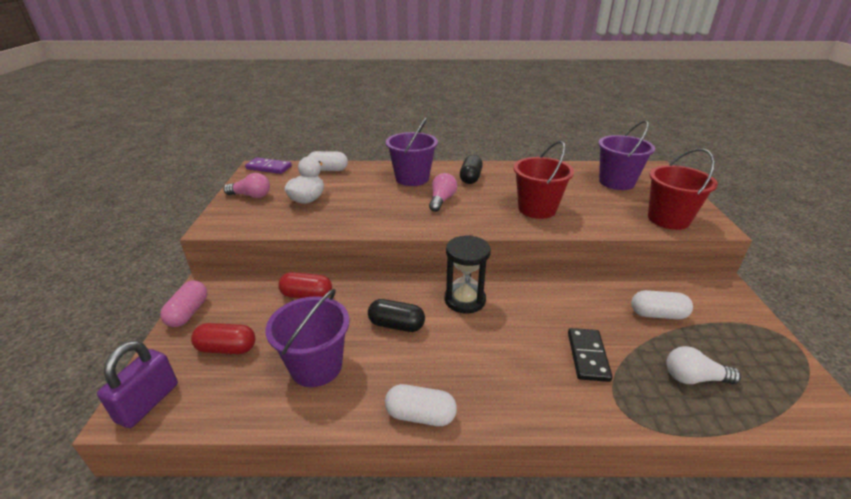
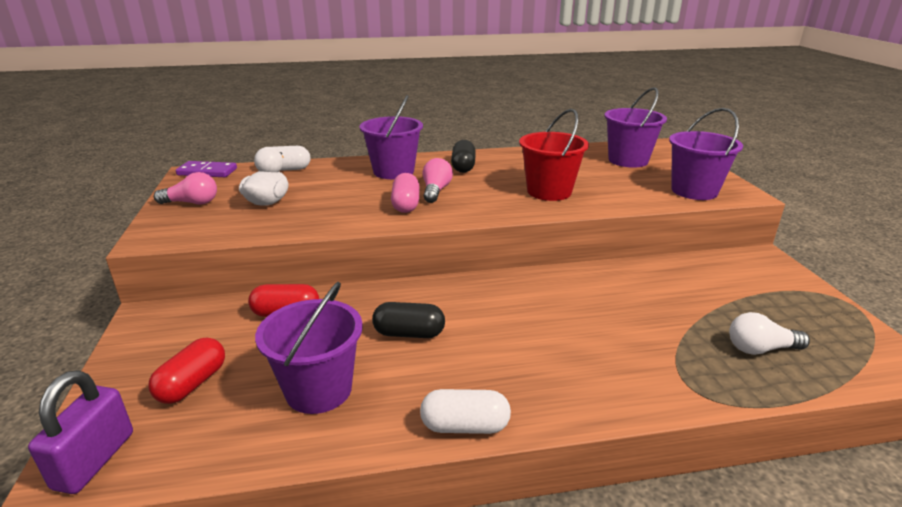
camera: 10 degrees left, 5 degrees down
(188, 313) = (128, 349): pink capsule -> pink capsule (406, 205)
(227, 348) = (192, 384): red capsule -> red capsule turned 60 degrees counterclockwise
(465, 300) = (484, 298): black hourglass -> none
(587, 356) = (641, 341): black domino -> none
(657, 314) = (704, 291): white capsule -> none
(668, 219) = (694, 191): red bucket -> purple bucket

